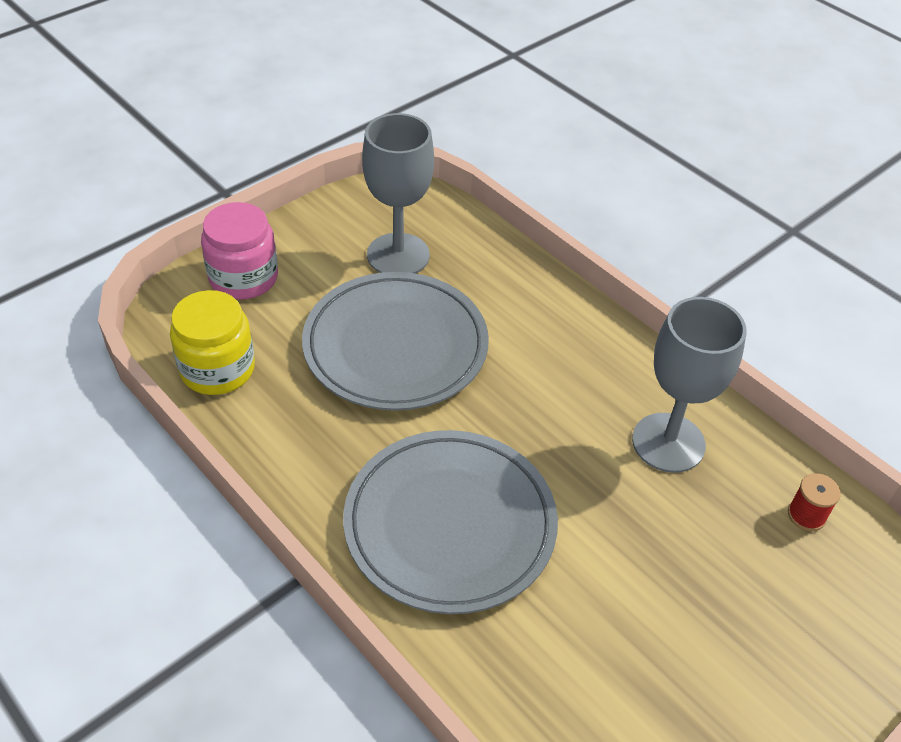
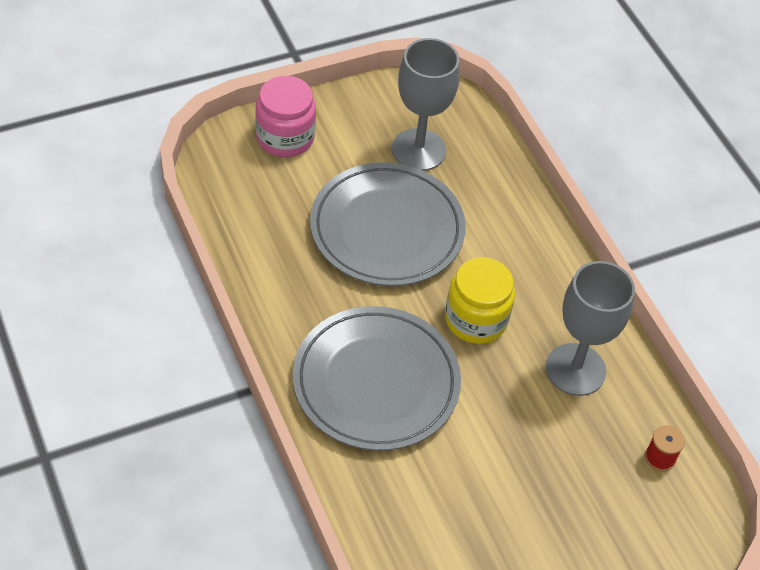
camera: 15 degrees right, 5 degrees up
(217, 369) = (241, 210): yellow jar -> yellow jar (476, 319)

